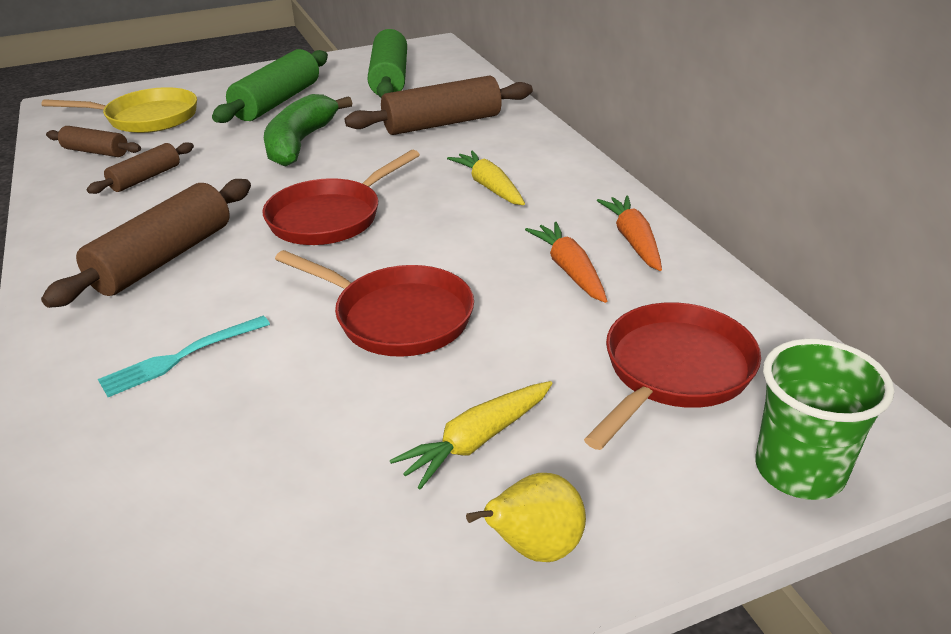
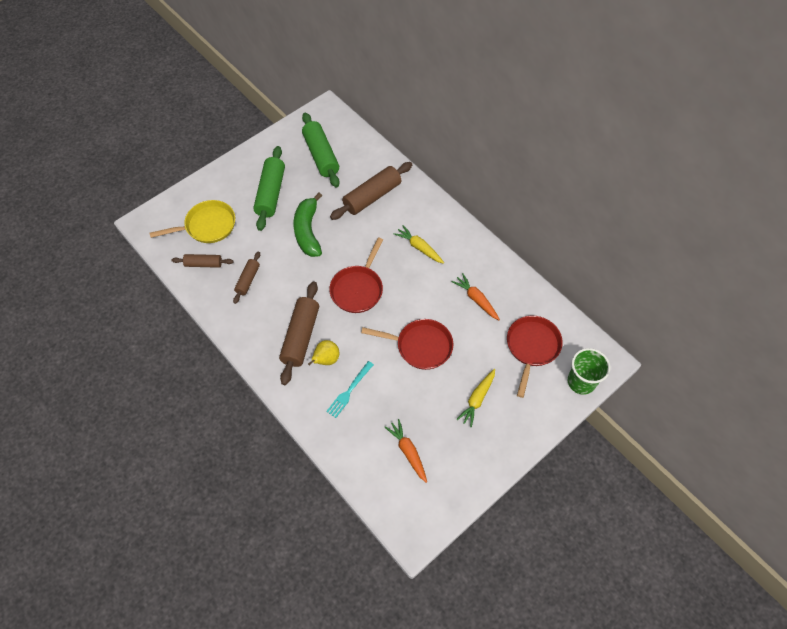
camera: 20 degrees left, 25 degrees up
(535, 548) = (511, 435): yellow pear -> yellow pear (326, 360)
(633, 240) = (495, 273): orange carrot -> orange carrot (408, 452)

